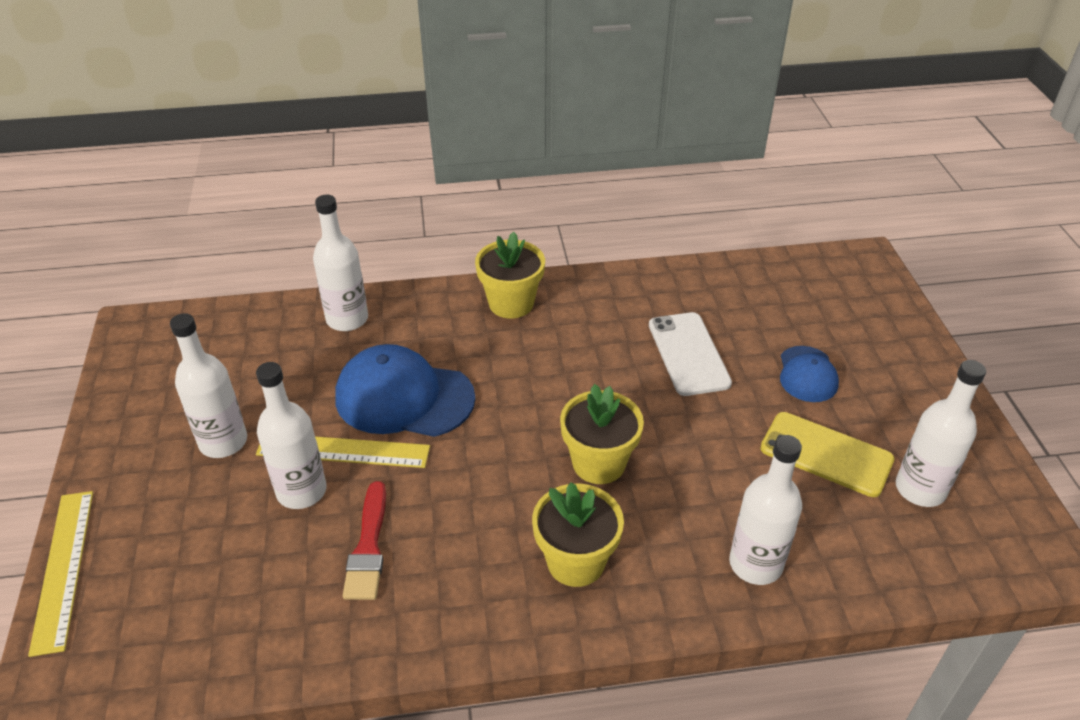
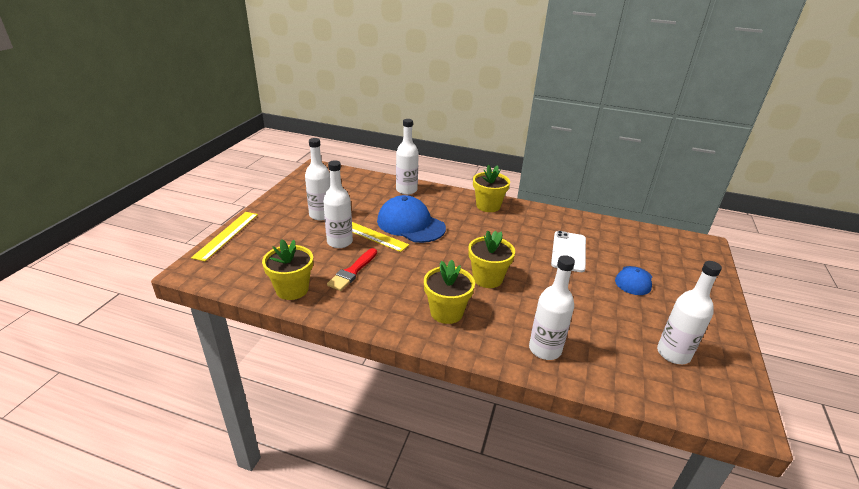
camera: 25 degrees right, 10 degrees down
(285, 636) = (292, 289): none -> yellow flower pot
(826, 454) = (622, 318): yellow phone -> none

